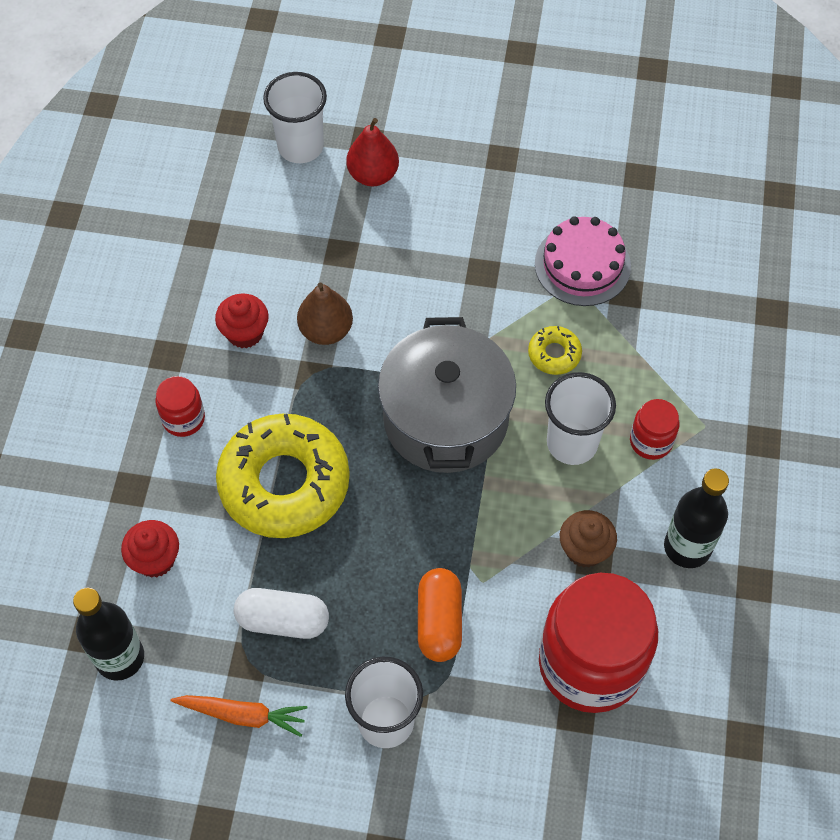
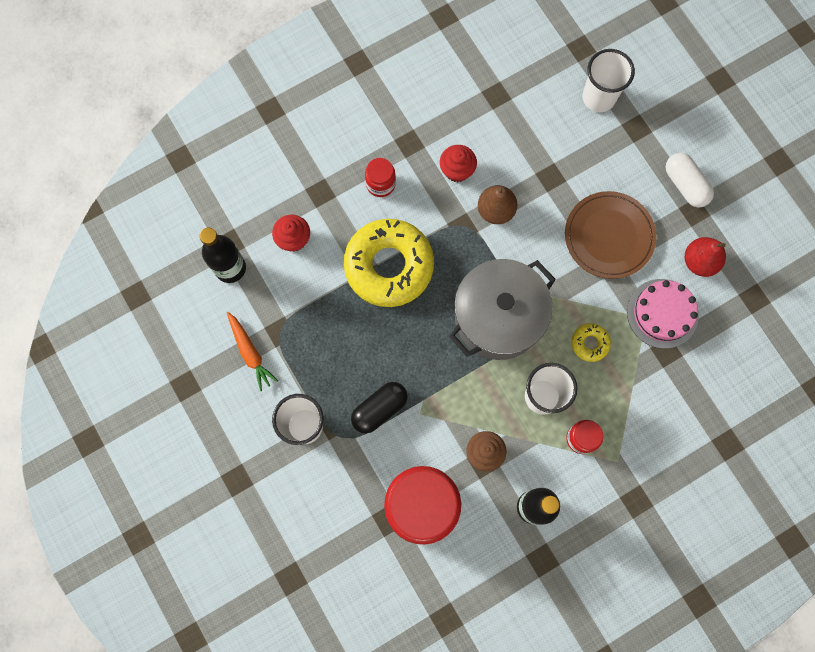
camera: 50 degrees right, 15 degrees up
(283, 620) = (314, 330): white capsule -> white capsule (685, 185)
(373, 175) = (616, 151): red pear -> red pear (699, 261)
(439, 621) = (379, 409): orange capsule -> black capsule
(456, 249) = (609, 236): none -> brown plate

